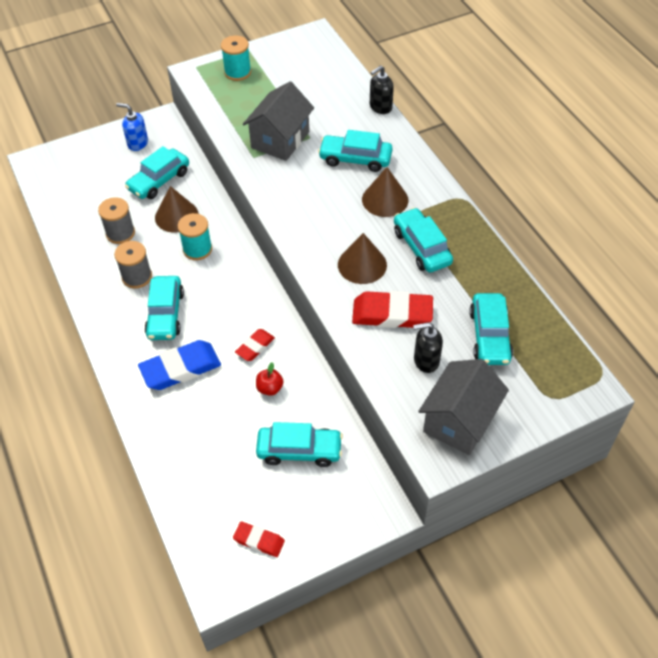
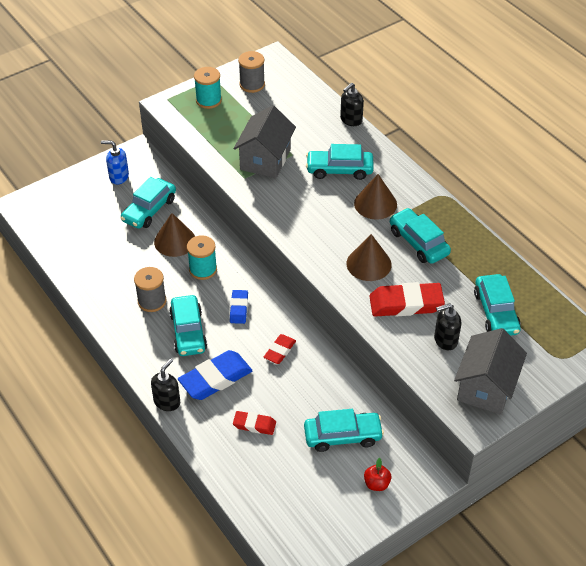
camera: 10 degrees left, 5 degrees down
(120, 233) = (125, 263): grey spool -> grey spool (252, 84)
(124, 387) = (167, 402): none -> black soap dispenser
(224, 295) = (239, 308): none -> blue eraser
(259, 541) = (325, 517): red eraser -> red eraser (254, 425)
(270, 388) = (302, 386): red apple -> red apple (376, 484)

